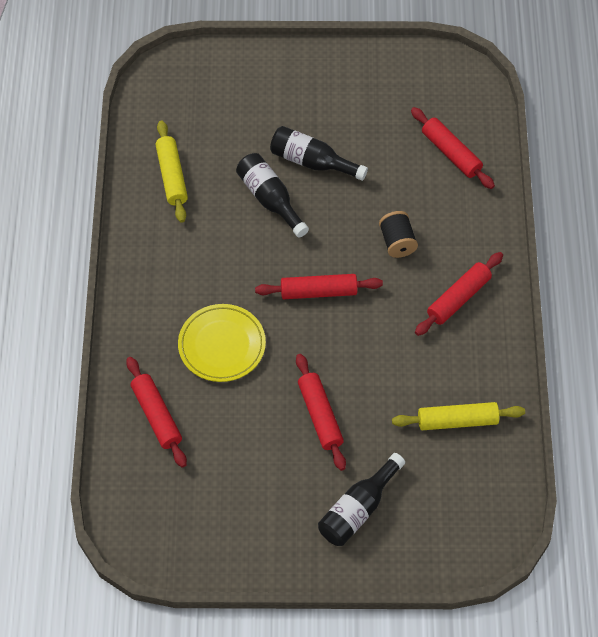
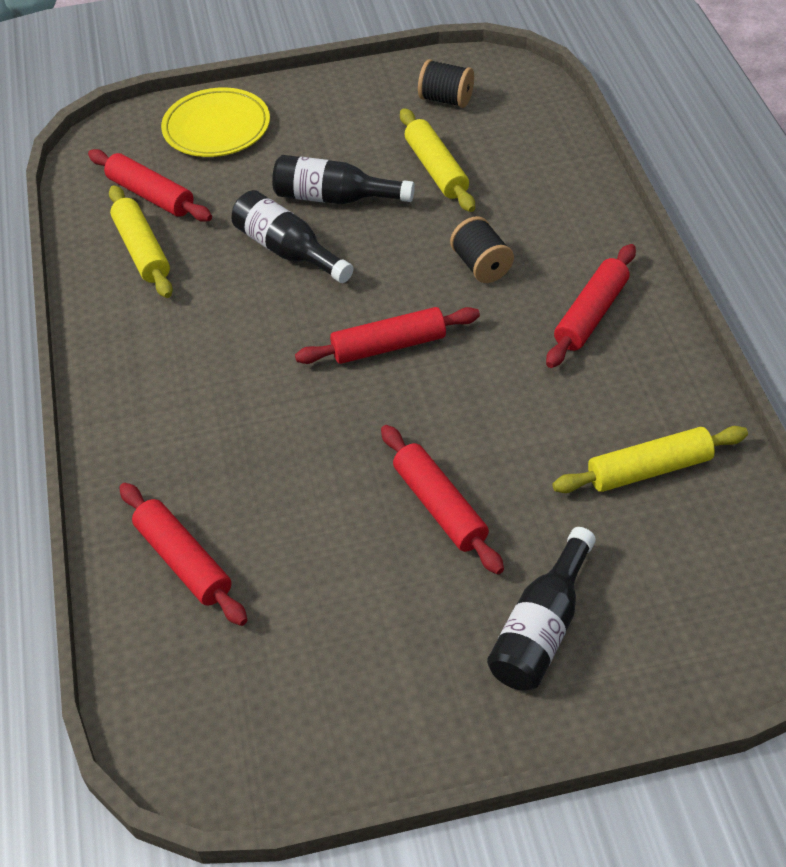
camera: 10 degrees left, 10 degrees down
(222, 345) = (263, 443): yellow plate -> yellow plate (216, 128)
(389, 153) = (436, 169): none -> yellow rolling pin
(413, 90) = (446, 99): none -> black spool
(451, 153) = (519, 154): red rolling pin -> red rolling pin (151, 195)

